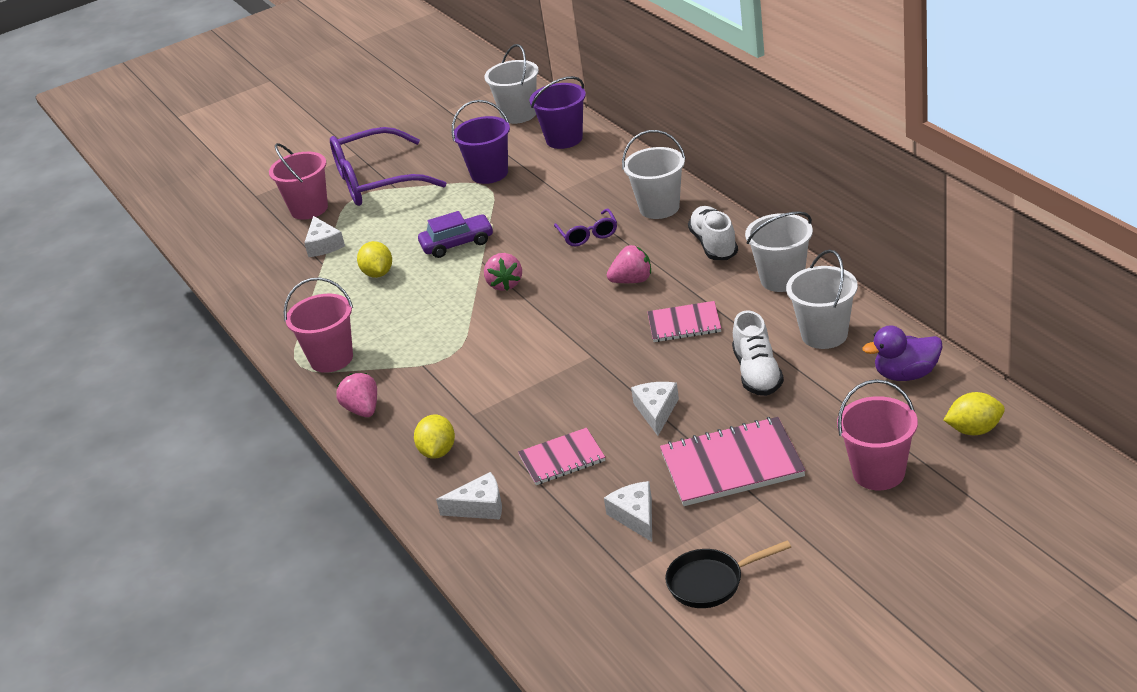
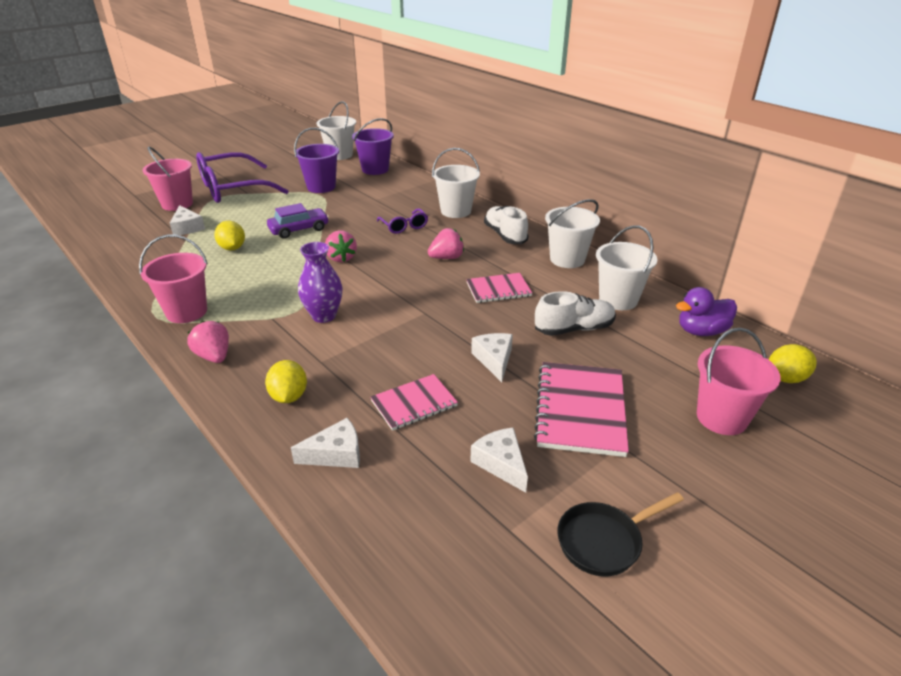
camera: 15 degrees left, 0 degrees up
(479, 361) = (324, 316): none -> purple vase
(732, 465) = (580, 410): pink notebook -> pink notebook turned 60 degrees counterclockwise
(757, 373) = (574, 329): white shoe -> white shoe turned 90 degrees counterclockwise

